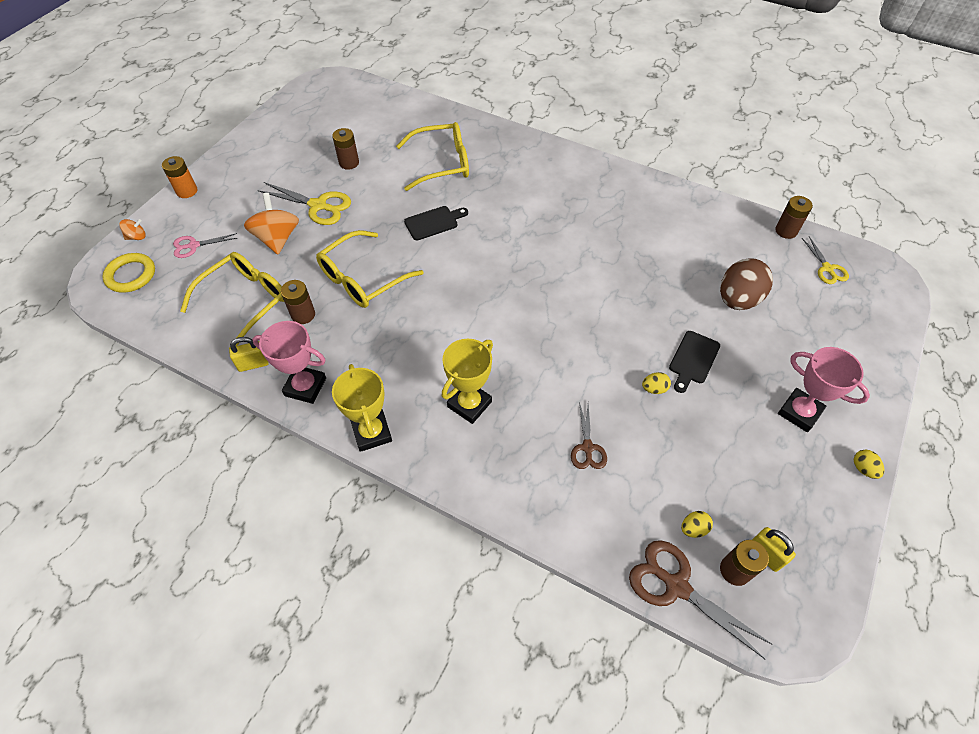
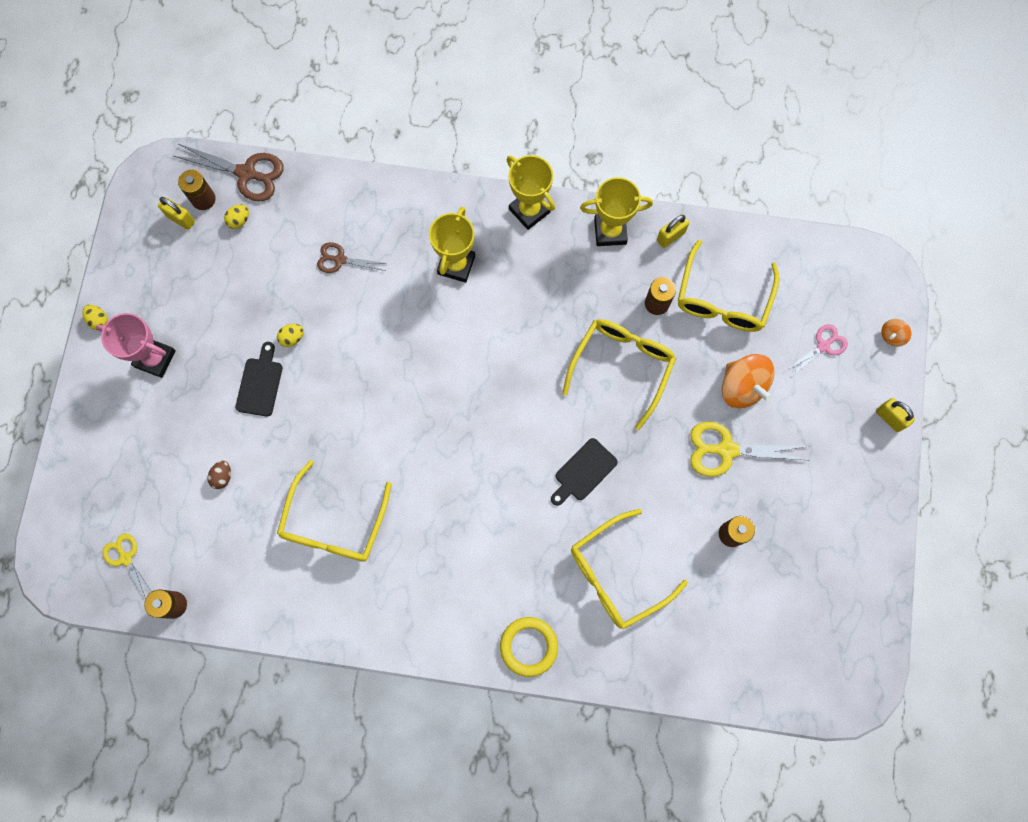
camera: 160 degrees right, 20 degrees up
(131, 275) = (858, 288): yellow ring -> yellow ring (528, 646)
(187, 191) = (889, 418): orange battery -> yellow padlock
(305, 387) = (610, 231): pink trophy -> yellow trophy
(587, 447) = (340, 259): brown scissors -> brown scissors turned 60 degrees counterclockwise
(645, 244) = (334, 524): none -> yellow glasses
(737, 299) = (222, 476): brown egg -> brown egg, size x0.43

